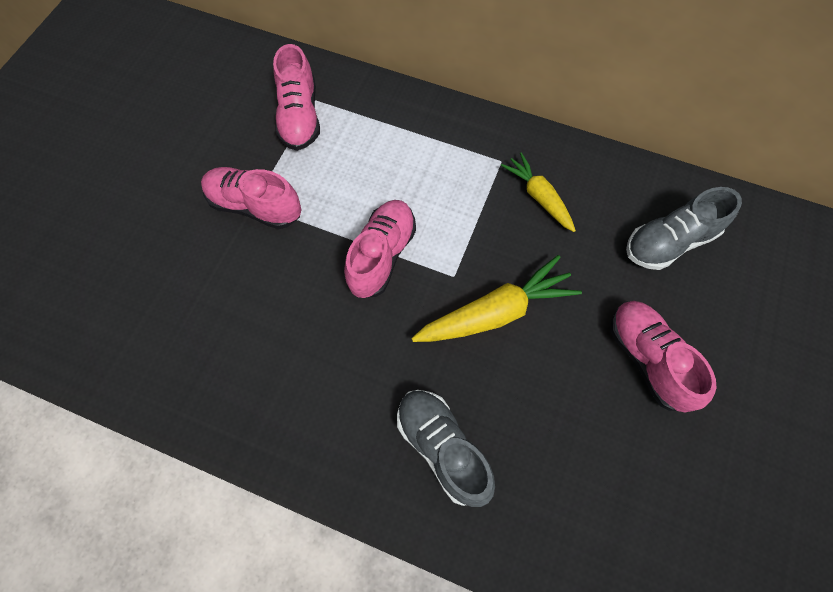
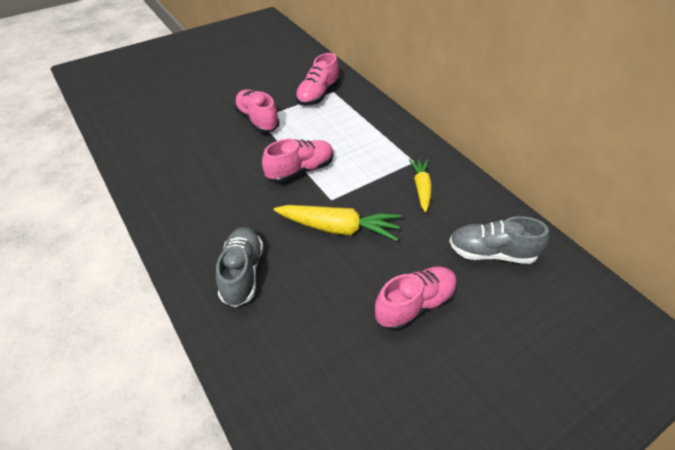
camera: 35 degrees right, 20 degrees down
(647, 359) = (415, 305): pink shoe -> pink shoe turned 45 degrees clockwise

